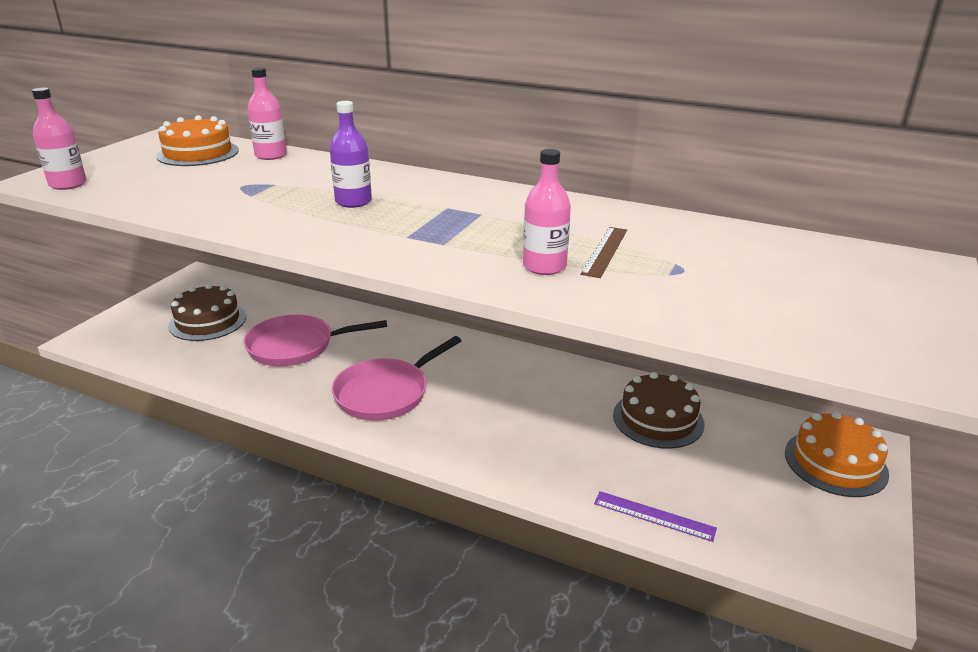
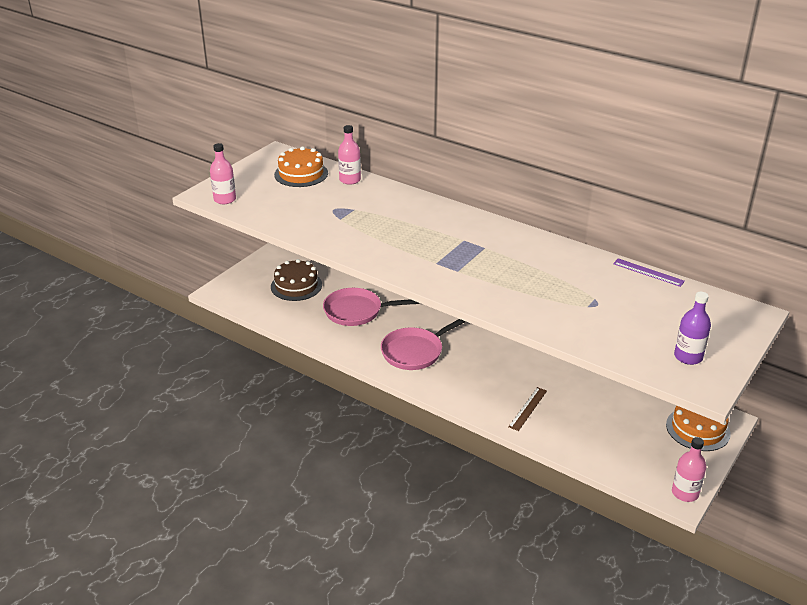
camera: 10 degrees right, 5 degrees up
(353, 201) = (404, 230): purple bottle -> purple bottle (688, 357)
(544, 266) = (514, 294): pink bottle -> pink bottle (685, 493)
(604, 251) = (554, 285): brown ruler -> brown ruler (527, 408)
(654, 516) = (569, 447): purple ruler -> purple ruler (648, 272)
(658, 419) = (591, 388): brown cake -> none

